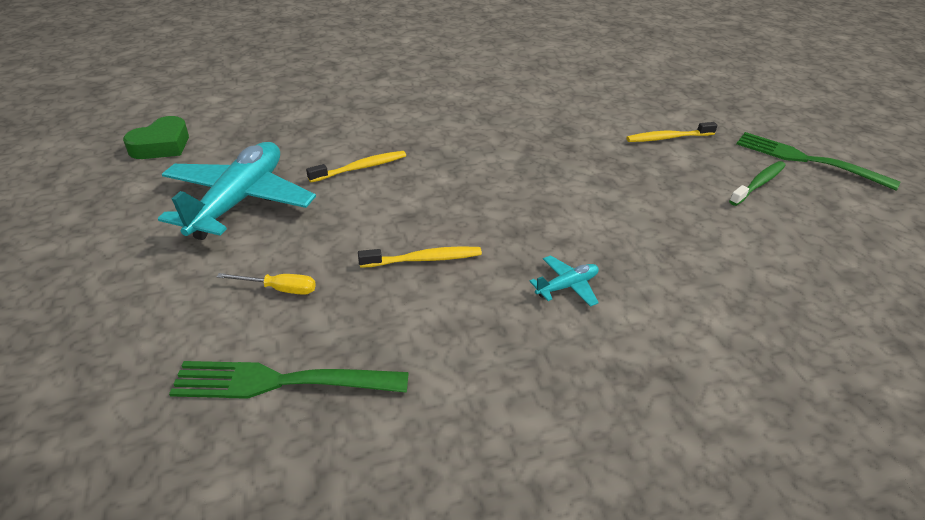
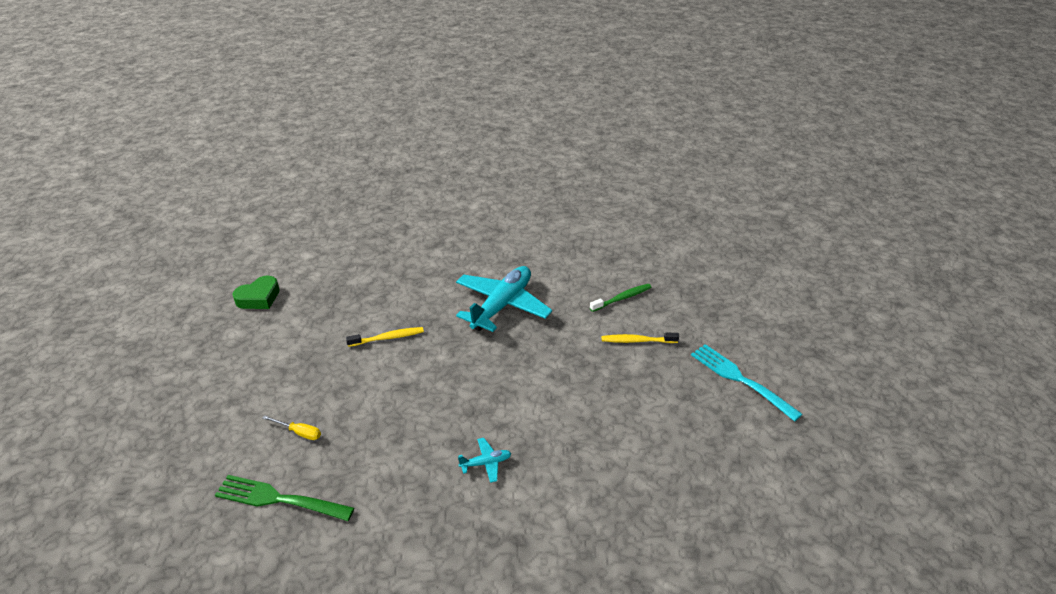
camera: 15 degrees right, 0 degrees up
(239, 201) = (296, 356): turquoise plane -> turquoise plane (502, 305)
(424, 259) = (399, 425): yellow toothbrush -> none
(758, 184) = (683, 397): green toothbrush -> green toothbrush (622, 298)
(808, 160) = (741, 380): green fork -> turquoise fork

